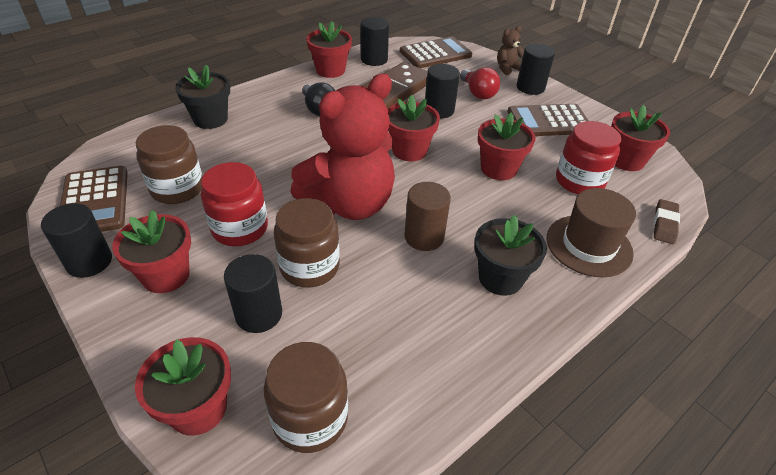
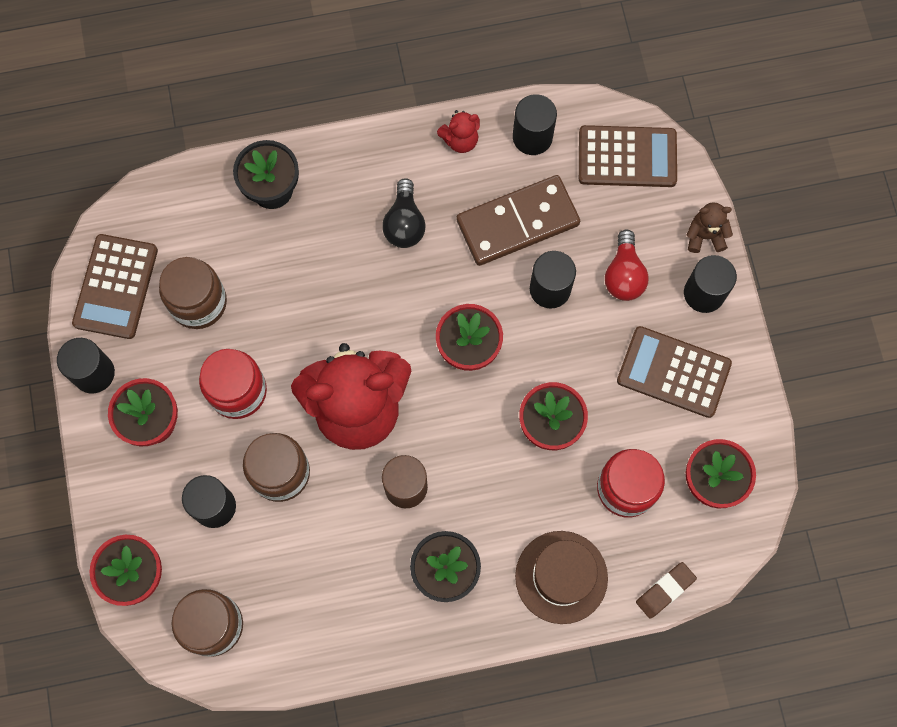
camera: 30 degrees right, 30 degrees up
(330, 70) = (460, 140): red flower pot -> red teddy bear

